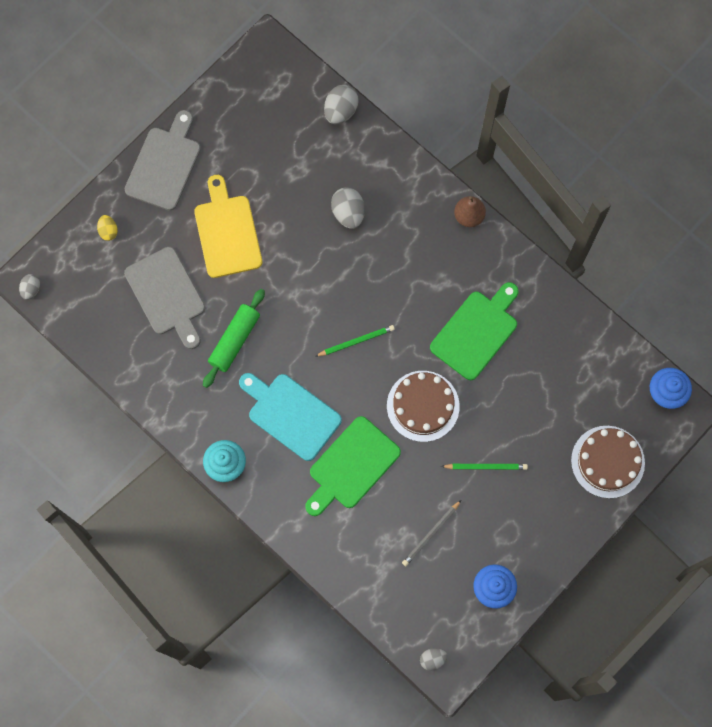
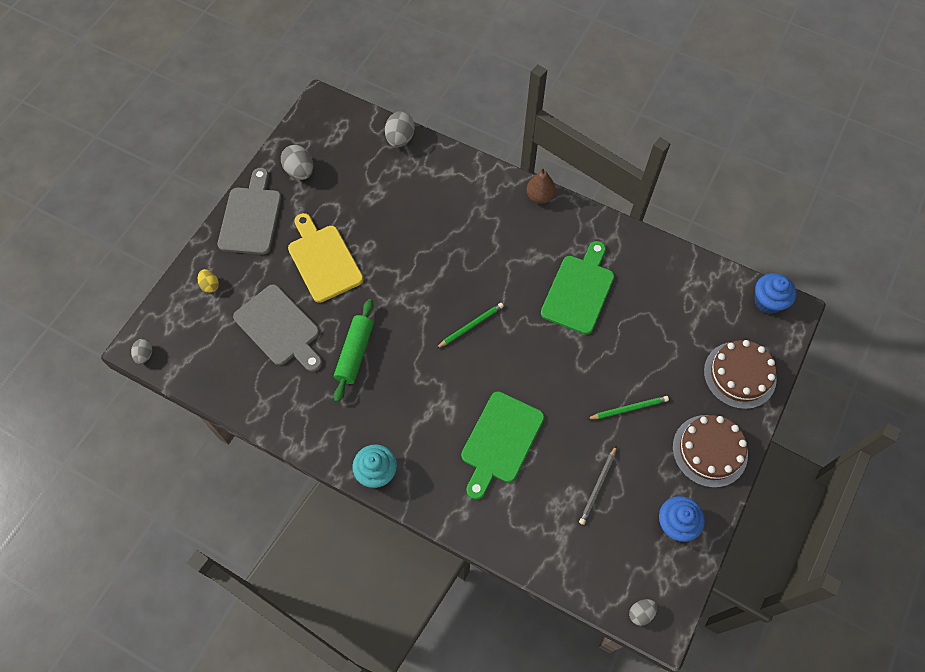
camera: 15 degrees left, 10 degrees down
(291, 414) = (427, 407): turquoise cutting board -> none
(348, 213) = (431, 219): grey egg -> grey egg (300, 171)
(423, 406) = (551, 368): brown cake -> brown cake (709, 450)

